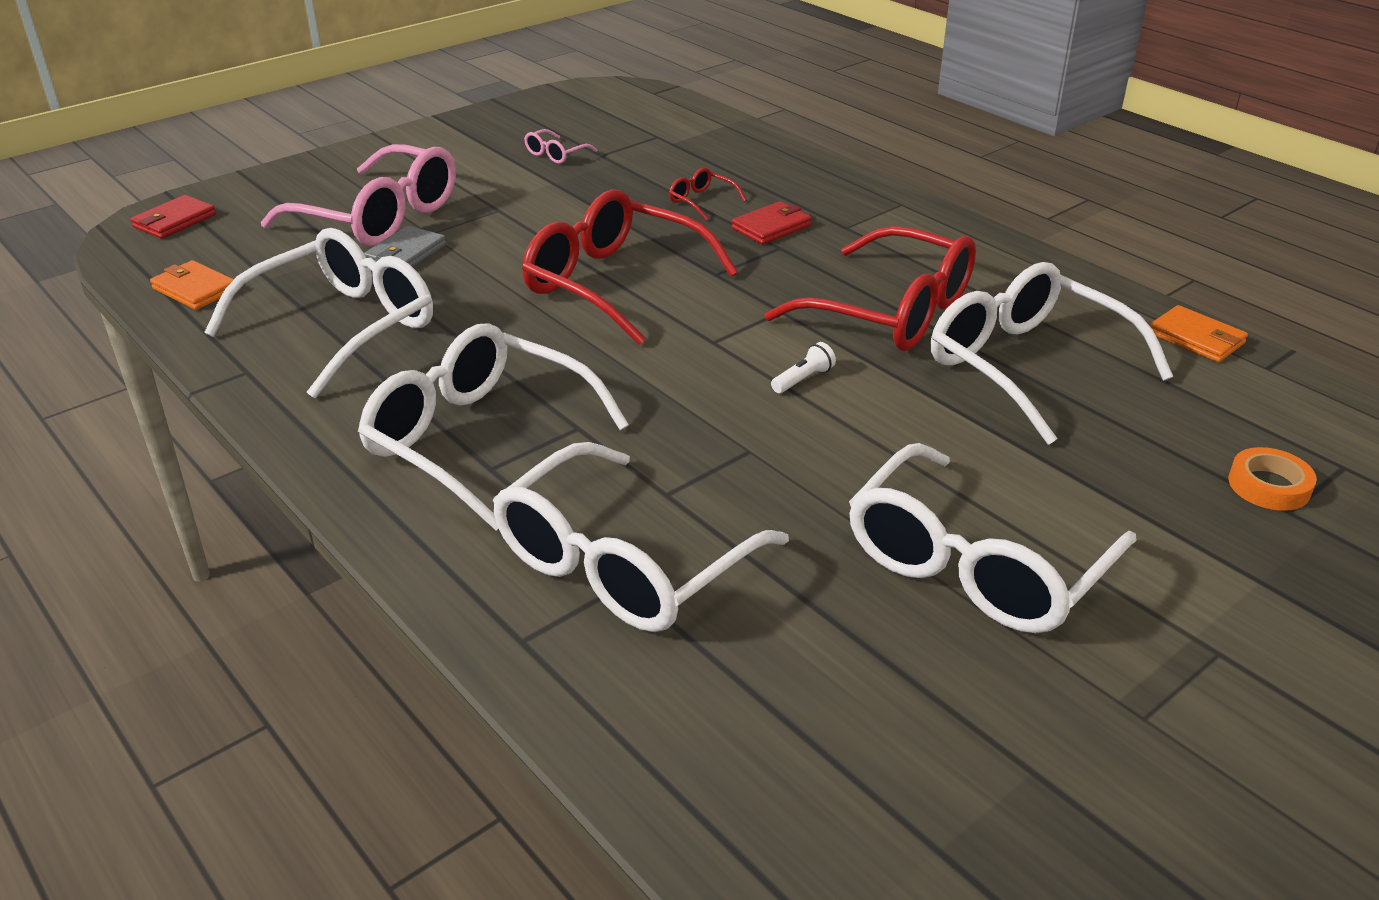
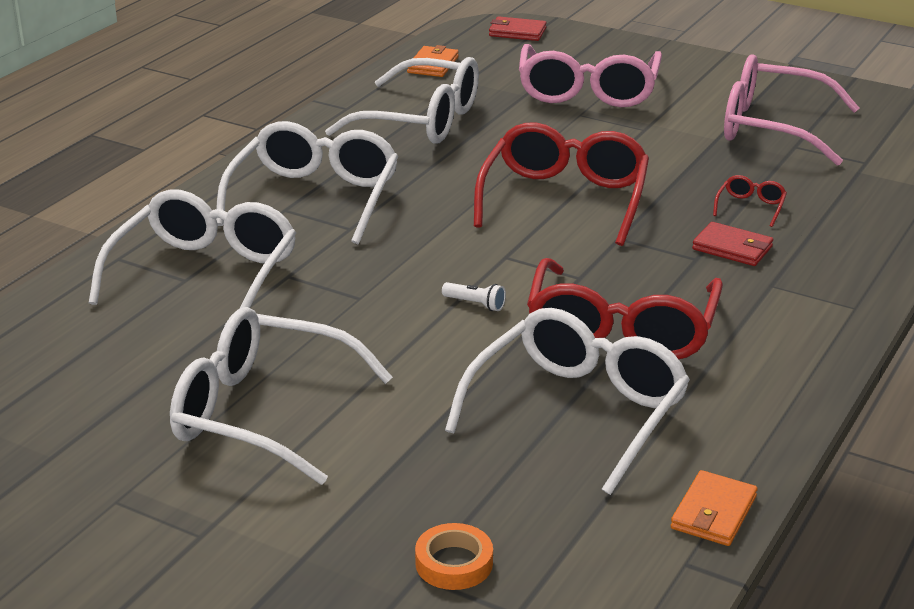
camera: 70 degrees right, 5 degrees down
(406, 254) = (540, 114): grey wallet -> none
(556, 154) = (773, 128): pink glasses -> pink glasses, size x2.48
(623, 563) = (204, 275): white glasses -> white glasses turned 90 degrees clockwise

